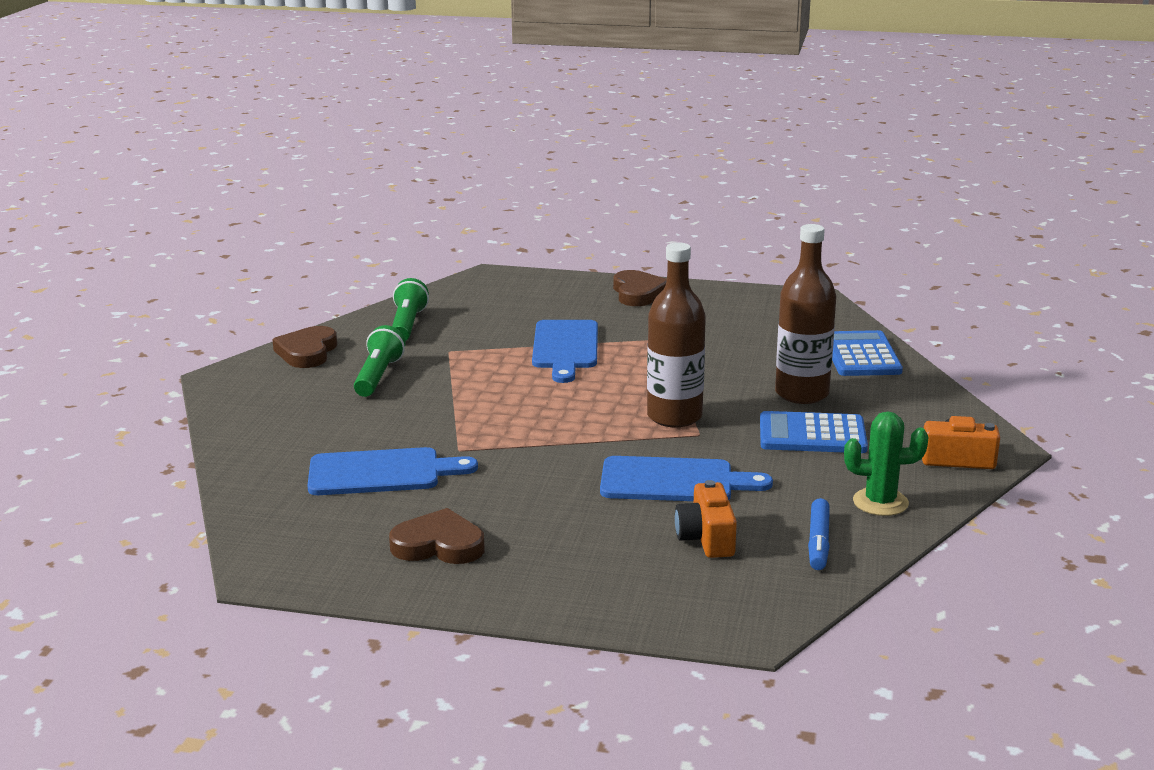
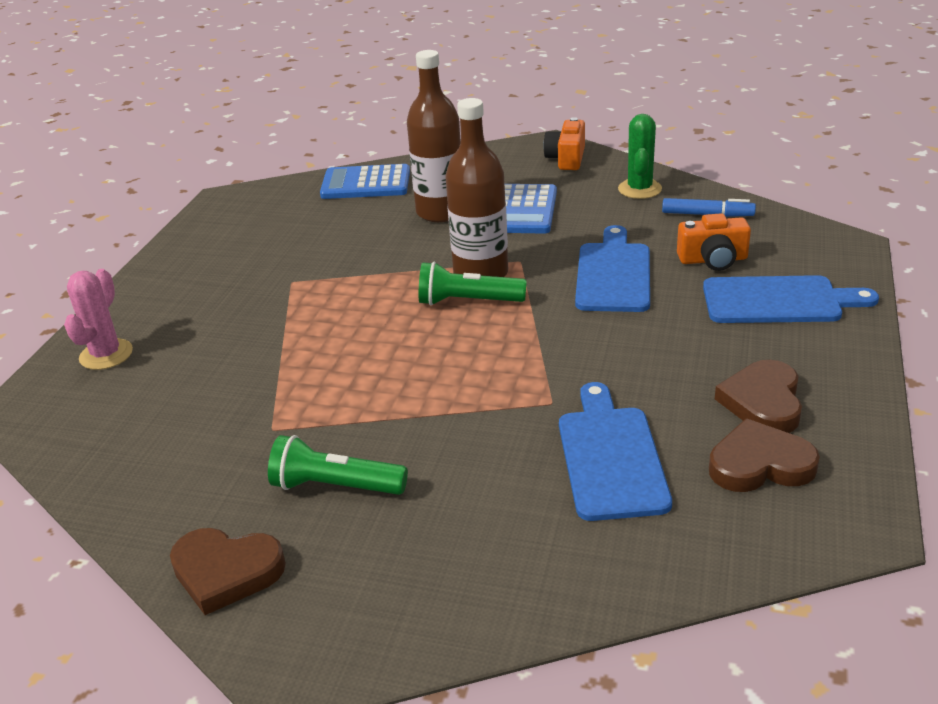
camera: 85 degrees left, 10 degrees up
(407, 325) = (165, 474): green flashlight -> green flashlight (468, 301)
(553, 289) = (106, 355): none -> pink cactus
(565, 348) = (293, 340): blue cutting board -> blue cutting board (778, 301)
(638, 293) = (152, 295): brown heart -> brown heart (760, 464)

